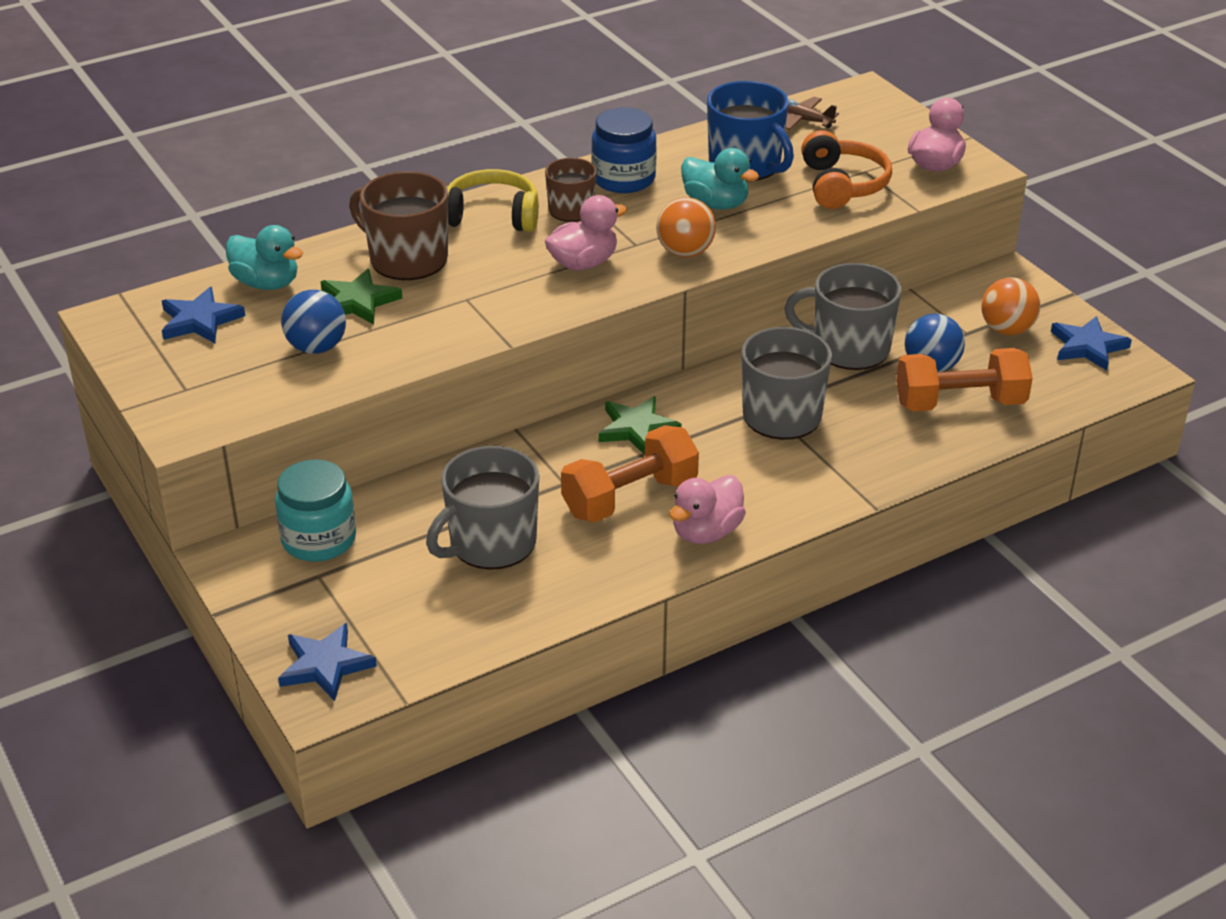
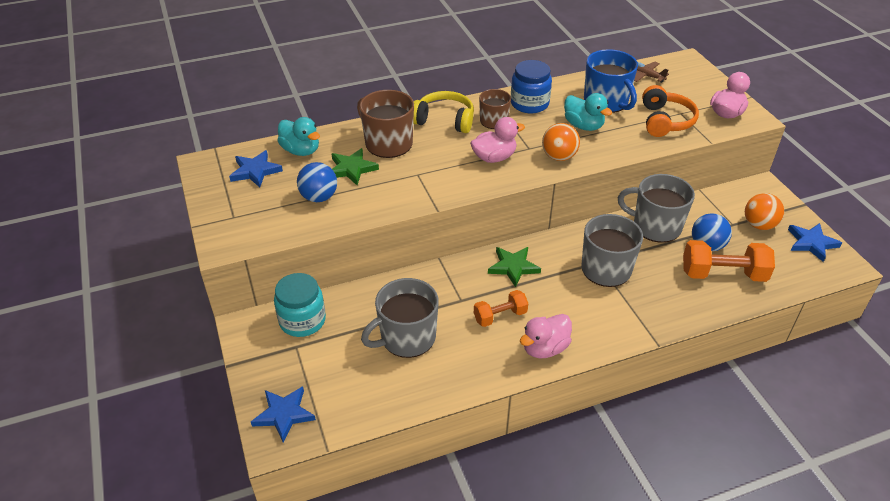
camera: 10 degrees right, 5 degrees up
(630, 498) = (500, 316): orange dumbbell -> orange dumbbell, size x0.61

